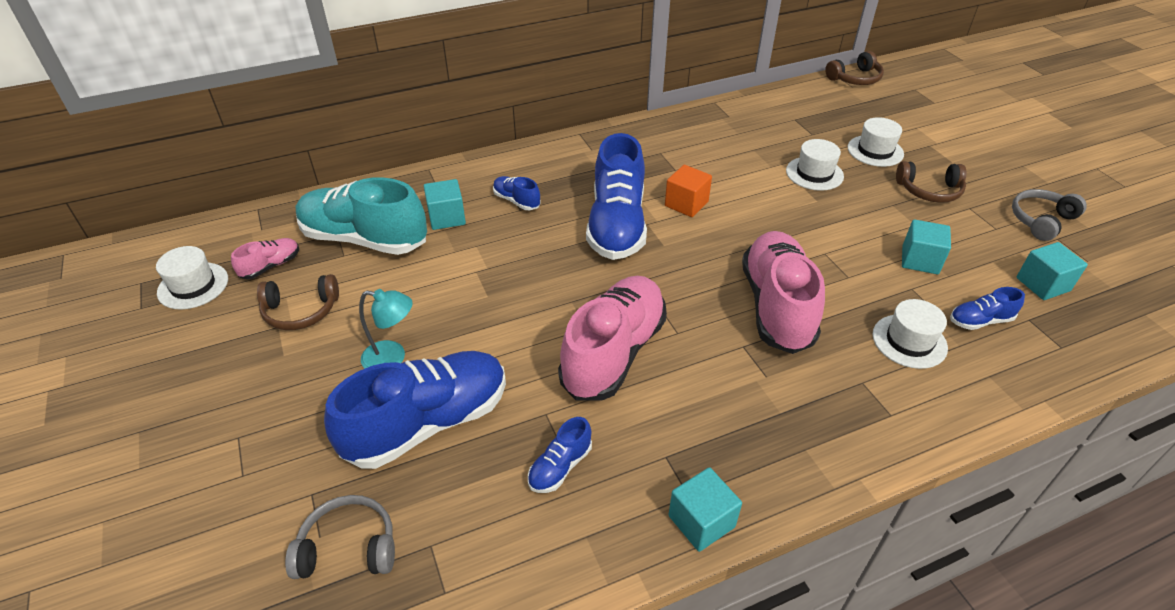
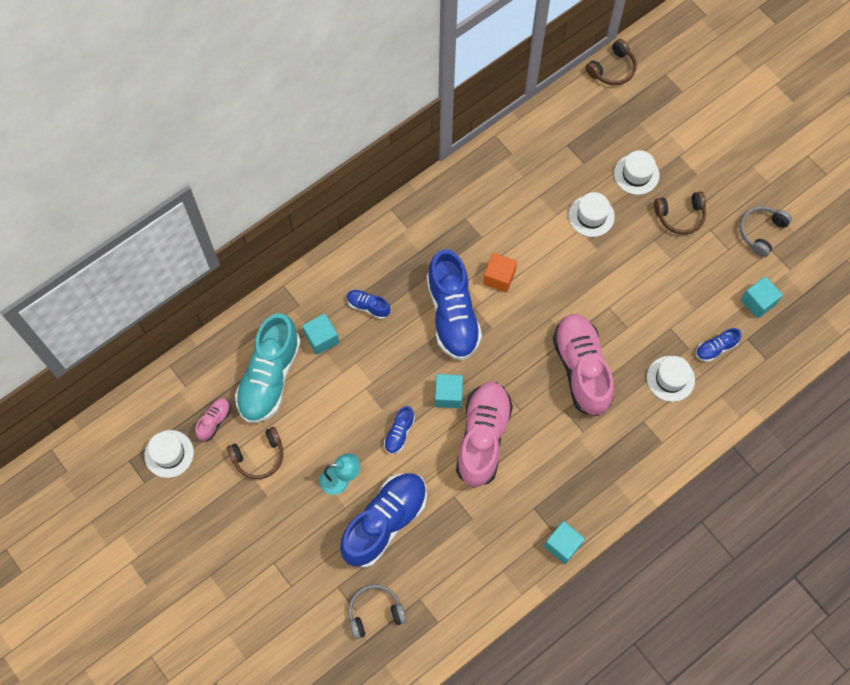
camera: 15 degrees left, 25 degrees up
(364, 239) = (270, 377): turquoise shoe -> turquoise shoe turned 75 degrees counterclockwise
(560, 467) = (474, 531): blue shoe -> blue shoe (399, 433)
(920, 260) = (675, 298): turquoise cube -> turquoise cube (448, 395)

